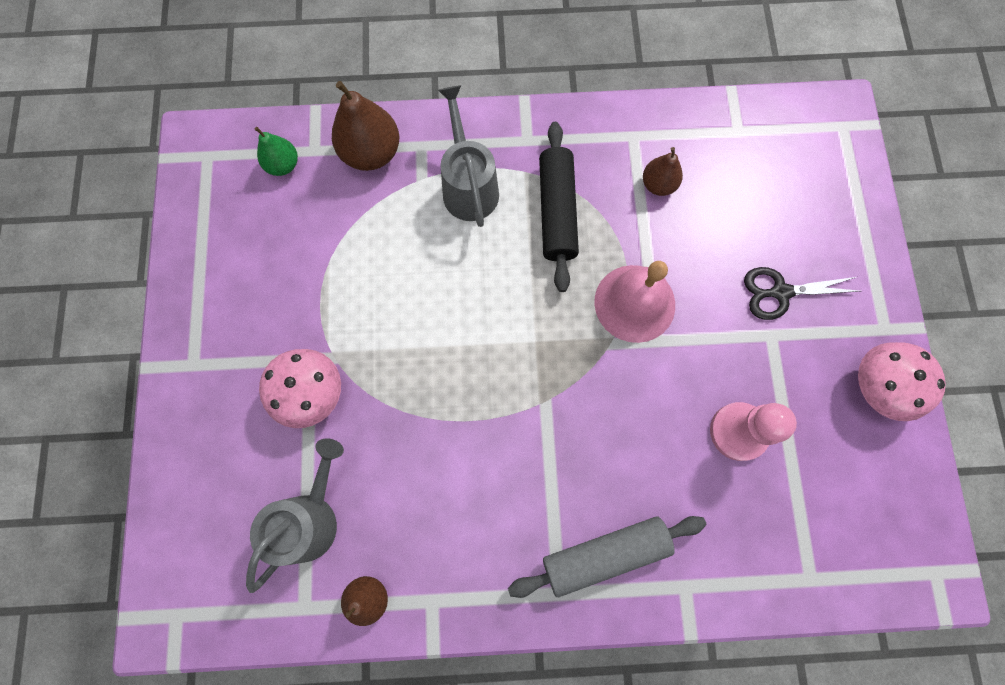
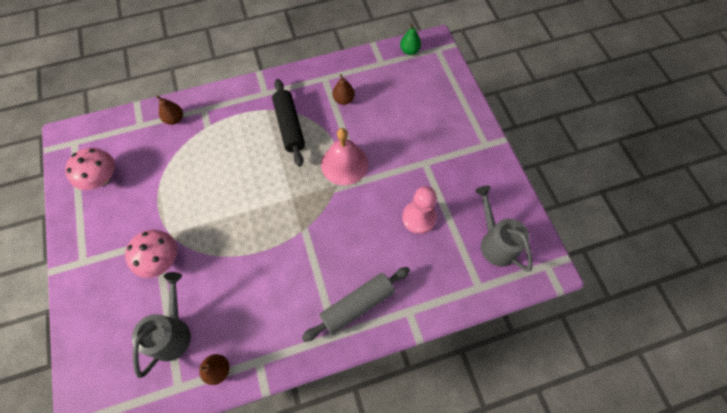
camera: 15 degrees left, 10 degrees down
(283, 165) = (122, 137): green pear -> green pear (409, 51)
(371, 153) = (174, 119): brown pear -> brown pear, size x0.59
(468, 185) = (235, 124): grey watering can -> grey watering can (495, 242)
(781, 292) = (424, 139): black scissors -> none
(878, 386) = (489, 175): pink mushroom -> pink mushroom (102, 178)

